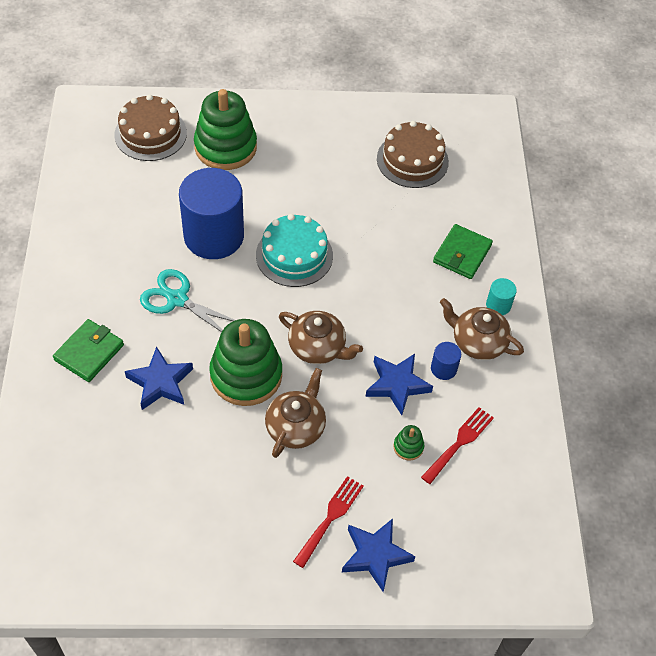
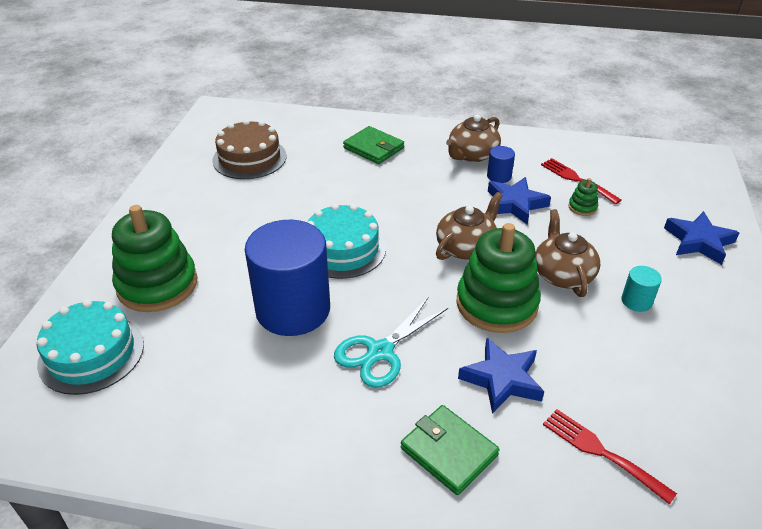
camera: 75 degrees left, 15 degrees down
(150, 134) = (91, 354): brown cake -> turquoise cake
(296, 426) = (562, 274): brown teapot -> brown teapot turned 45 degrees clockwise
(330, 518) = (665, 264): red fork -> red fork (601, 452)
(498, 305) = (435, 139): turquoise cylinder -> turquoise cylinder (636, 301)

